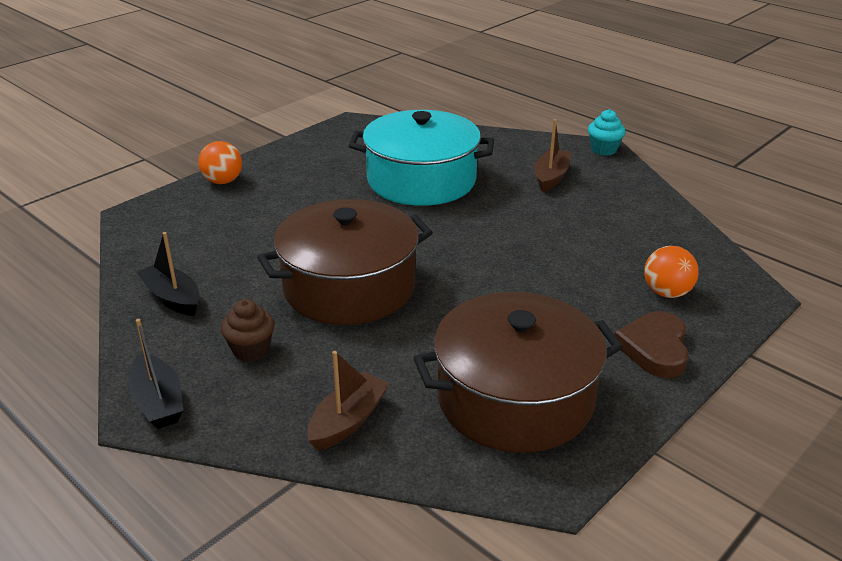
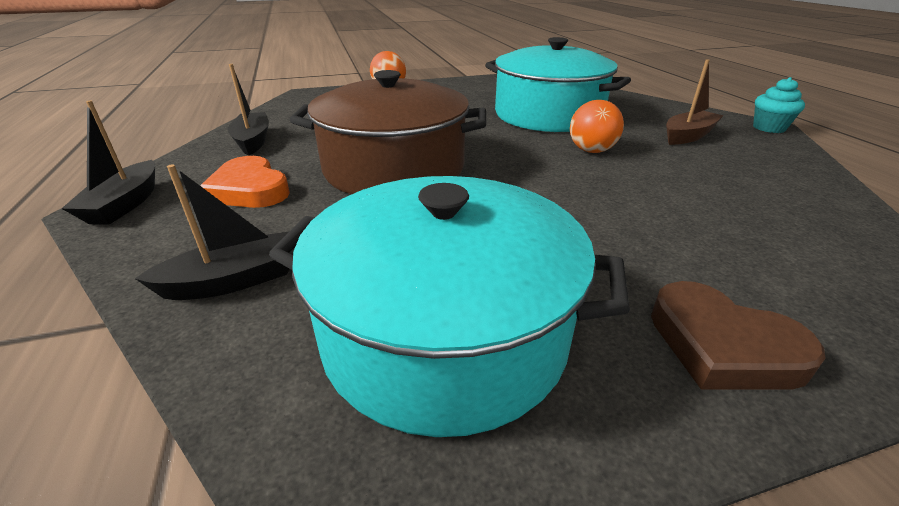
camera: 30 degrees right, 0 degrees up
(251, 350) = (249, 189): brown cupcake -> orange heart
(348, 421) = (234, 280): brown boat -> black boat
(515, 398) = (444, 333): brown pot -> turquoise pot
(654, 348) = (722, 345): brown heart -> brown heart turned 90 degrees counterclockwise
(666, 293) = (785, 276): orange ball -> orange ball (591, 151)

